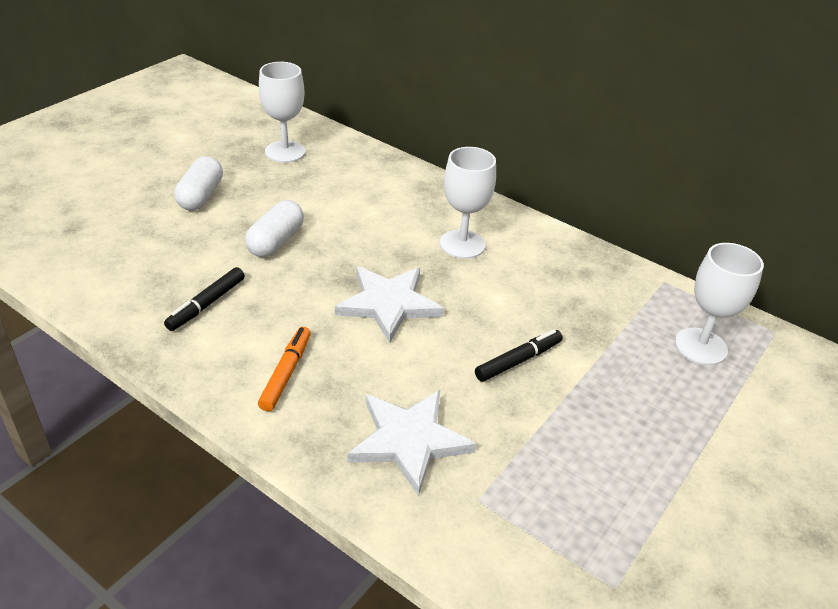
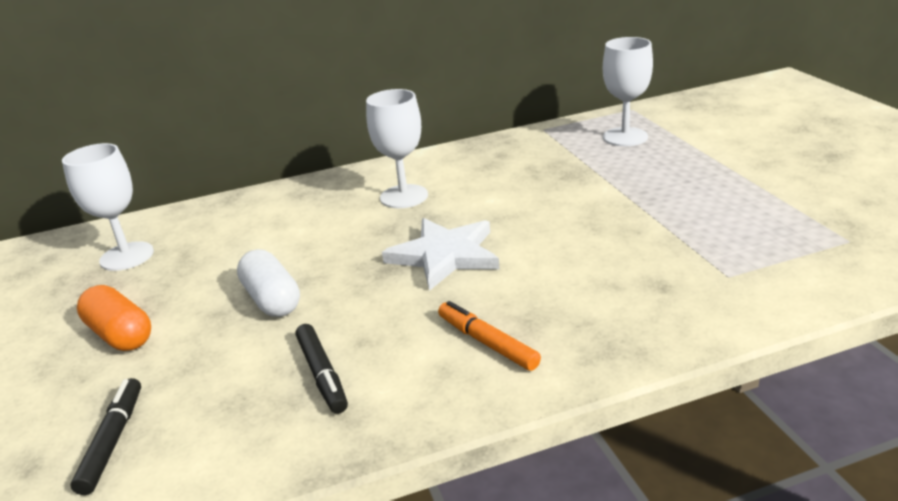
camera: 50 degrees left, 10 degrees down
(201, 196) = (120, 334): white capsule -> orange capsule
(409, 441) = (636, 292): white star -> none
(518, 361) = (578, 212): black marker -> black marker (113, 441)

